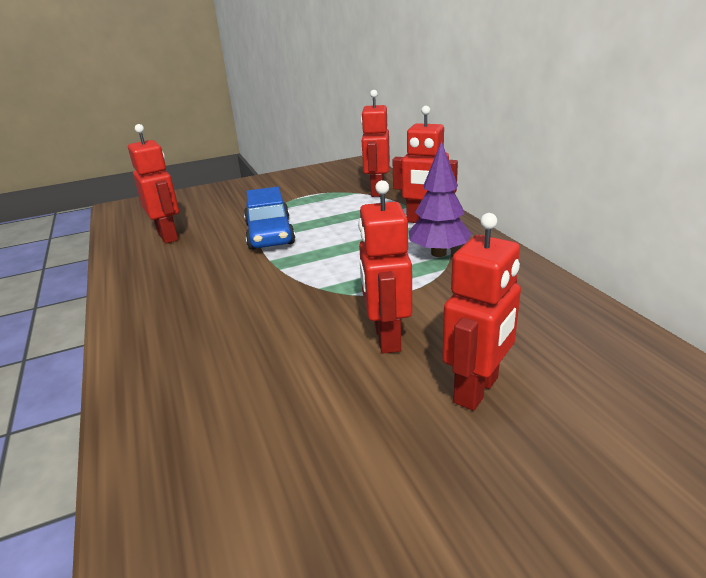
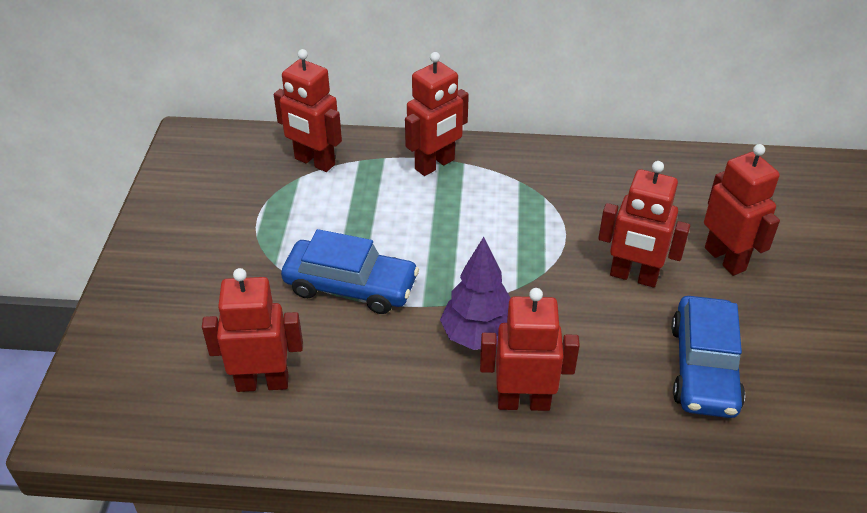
camera: 65 degrees left, 15 degrees up
(189, 325) = (523, 401): none -> red robot
(287, 416) = (704, 367): none -> blue car
(438, 253) = (513, 187): purple tree -> purple tree (478, 336)

